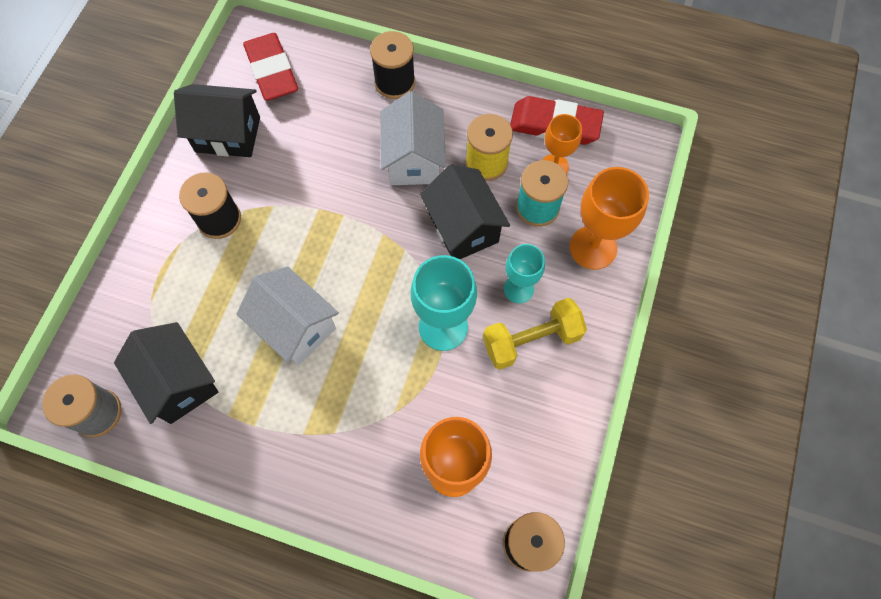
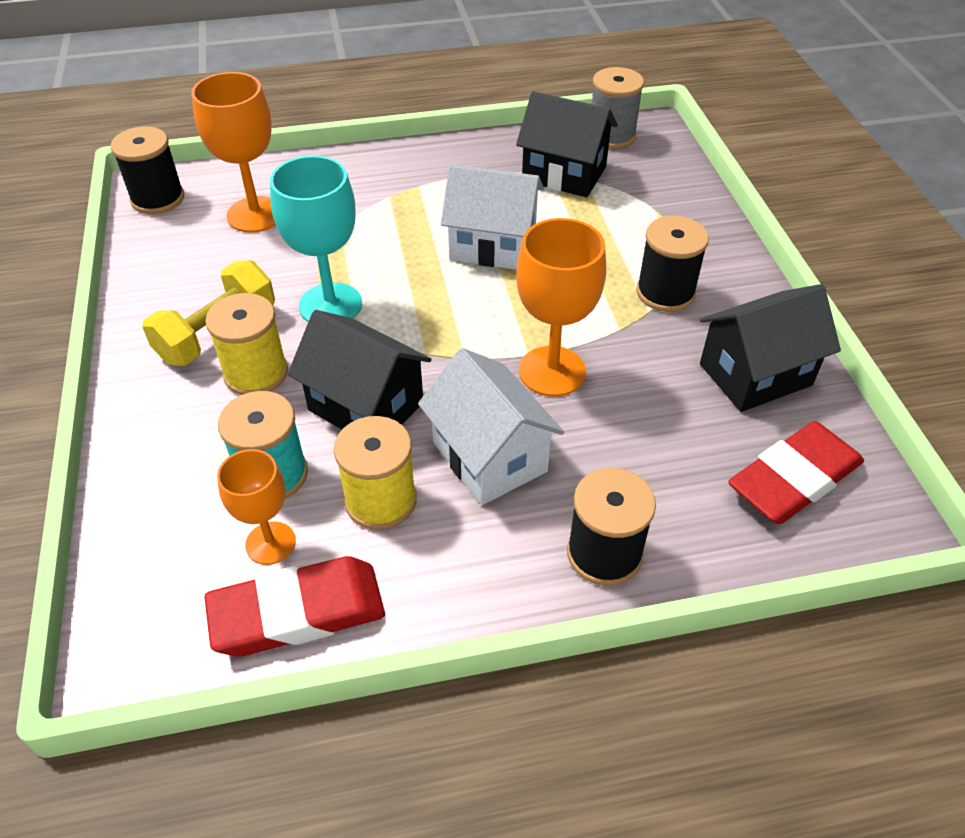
camera: 150 degrees right, 20 degrees down
(272, 71) = (794, 479): red eraser -> red eraser turned 75 degrees counterclockwise
(518, 289) = (256, 373): turquoise goblet -> yellow spool
(593, 247) = (169, 459): orange goblet -> orange goblet (552, 371)

